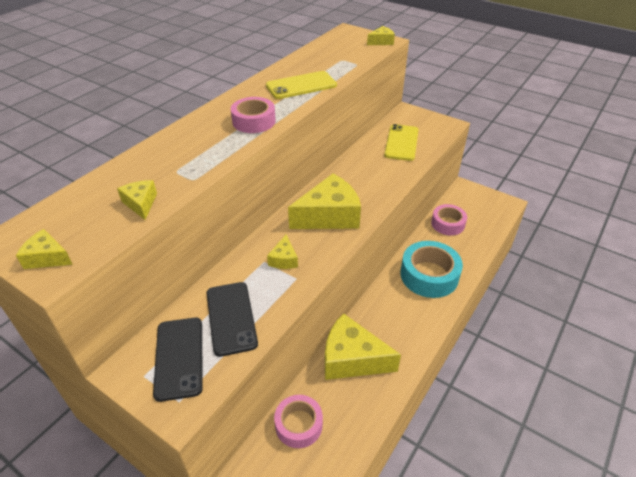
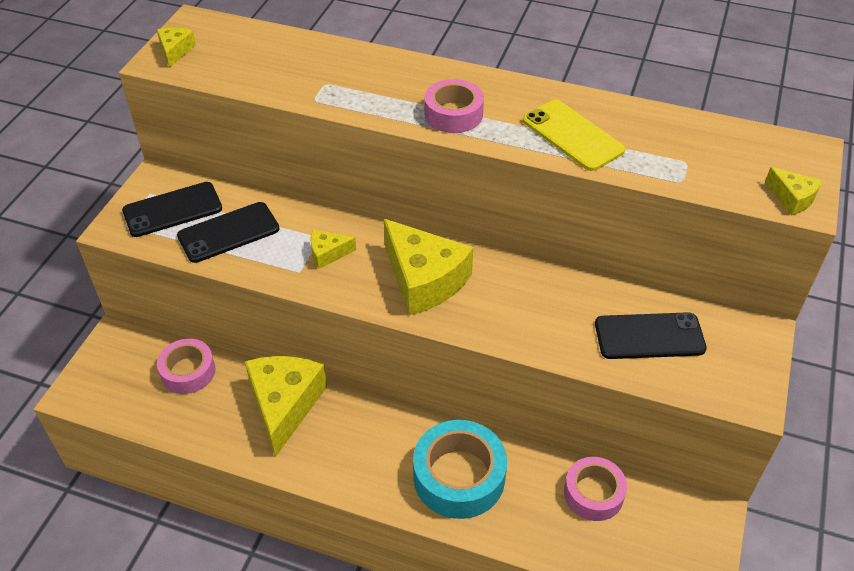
camera: 75 degrees right, 5 degrees up
(141, 204) = (263, 78): yellow cheese -> none
(401, 143) = (649, 336): yellow phone -> black phone

